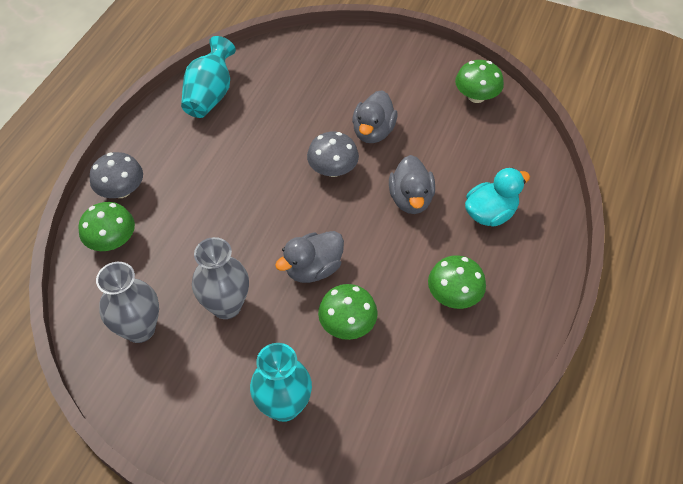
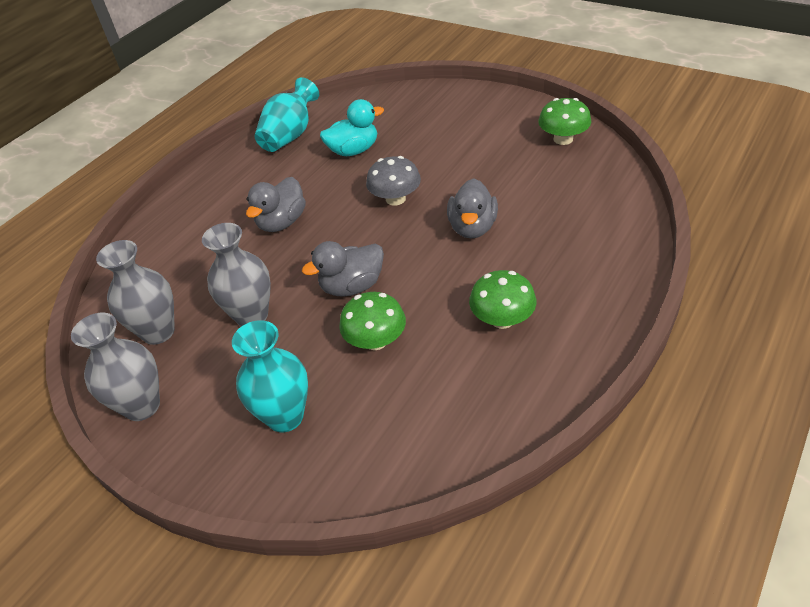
camera: 15 degrees right, 10 degrees down
(112, 240) = (158, 252): green mushroom -> none
(121, 190) = (181, 211): grey mushroom -> none
(148, 407) = (142, 406): none -> grey vase
(373, 132) = (445, 168): grey duck -> grey duck (282, 222)
(490, 213) = (559, 243): turquoise duck -> turquoise duck (354, 150)

